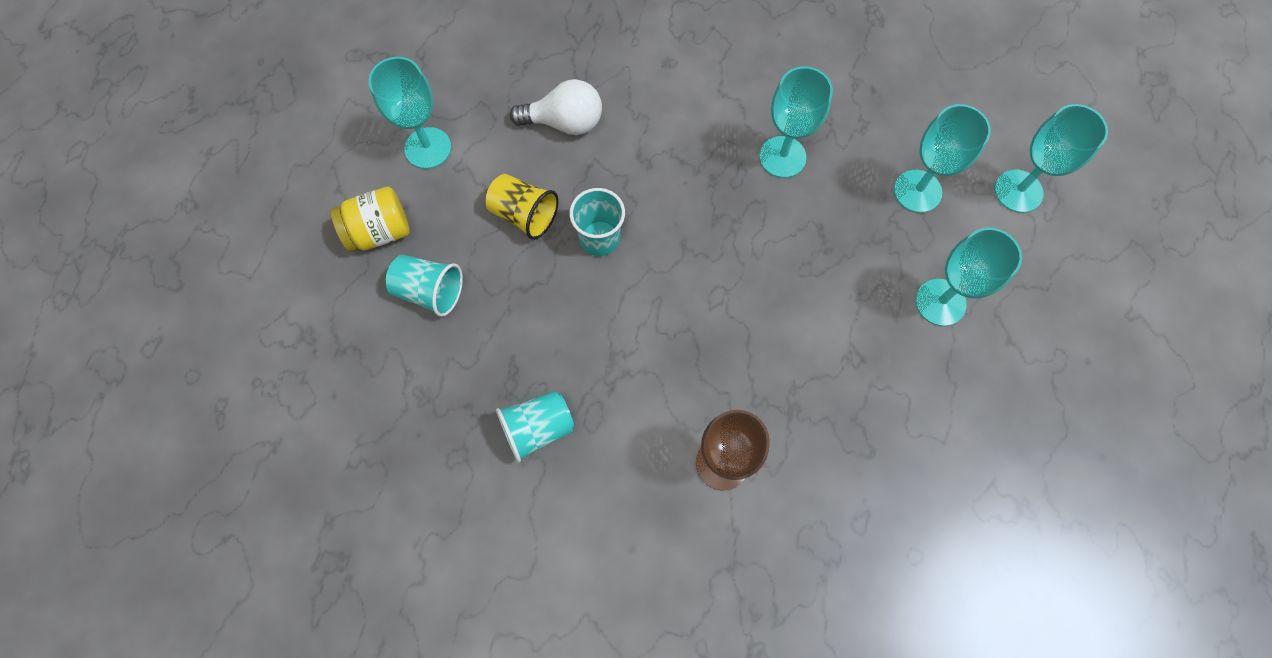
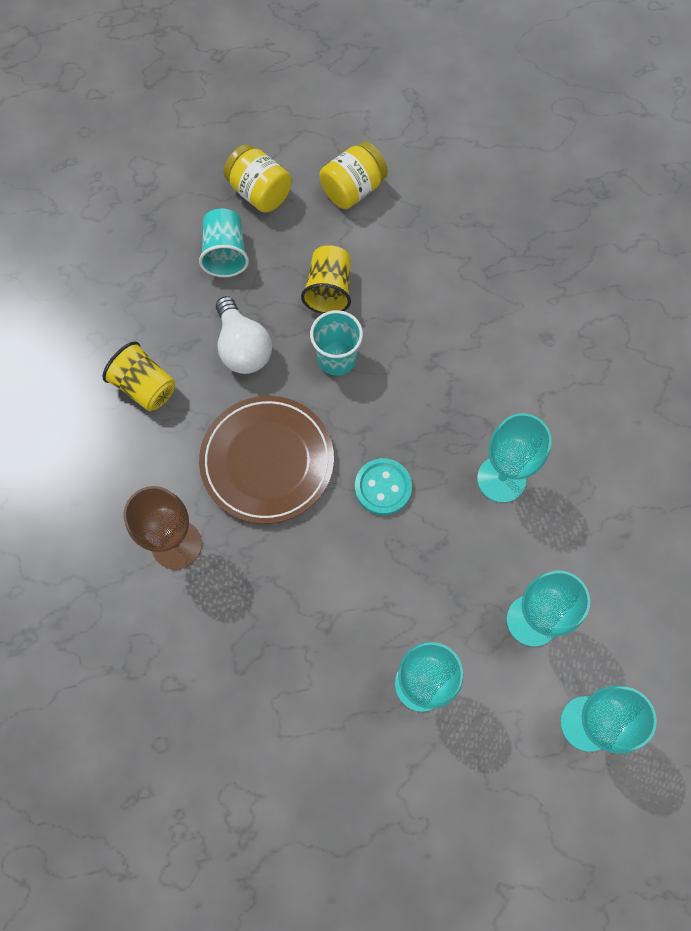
camera: 65 degrees right, 0 degrees up
(428, 148) = (353, 189): turquoise goblet -> yellow jar
(538, 428) = (145, 387): turquoise cup -> yellow cup
(564, 122) = (435, 280): white light bulb -> white light bulb (243, 348)
(674, 344) = (267, 461): none -> brown plate
(747, 254) = (383, 487): none -> turquoise button

